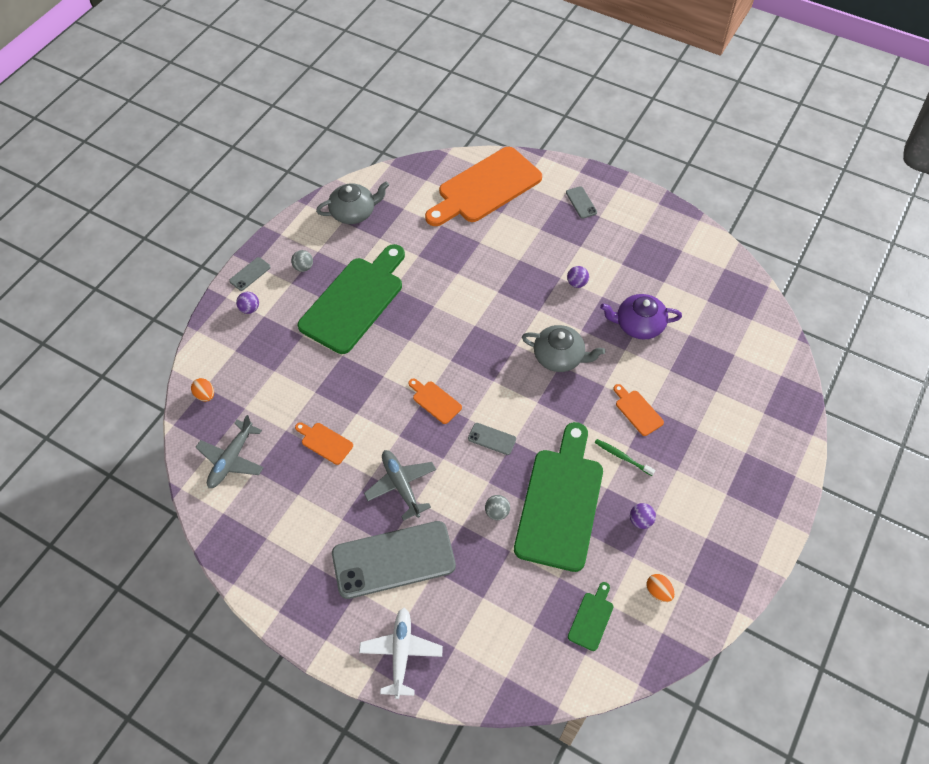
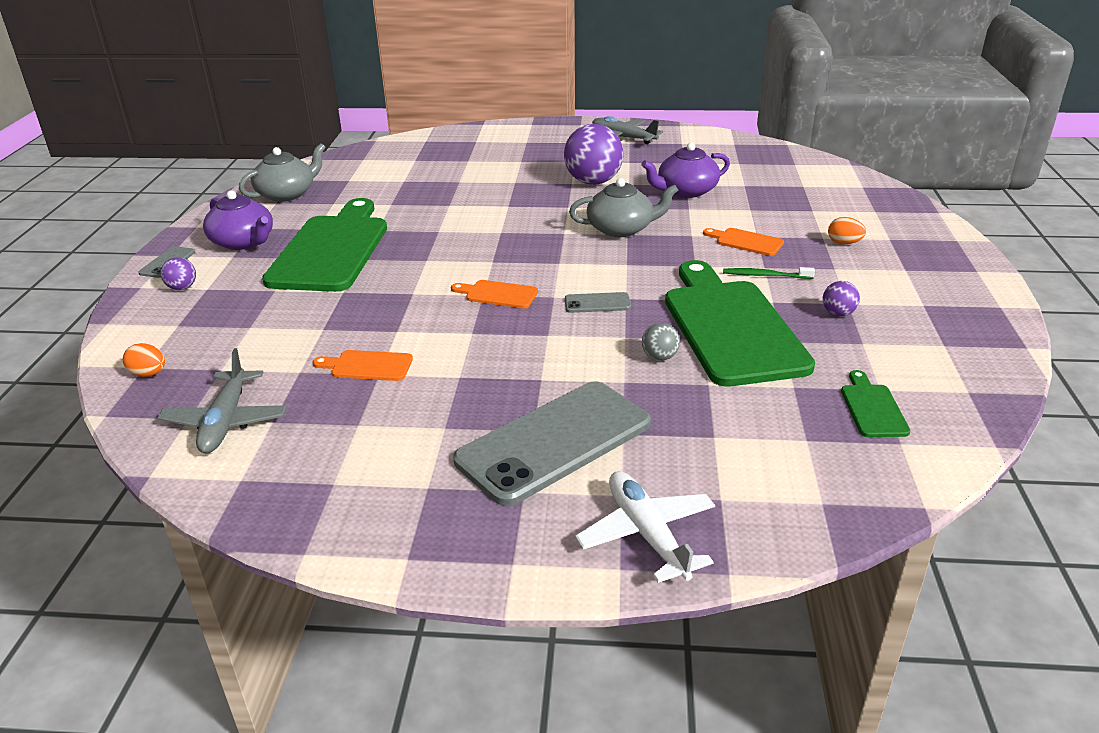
camera: 25 degrees left, 25 degrees down
(303, 267) = (243, 242): grey ball -> purple teapot
(401, 485) = (509, 372): grey plane -> grey plane (623, 138)
(485, 188) = (437, 150): orange cutting board -> none
(577, 283) = (593, 182): purple ball -> purple ball, size x2.20
(581, 202) = (550, 139): grey phone -> none
(658, 591) = (922, 360): orange egg -> orange egg (844, 243)

